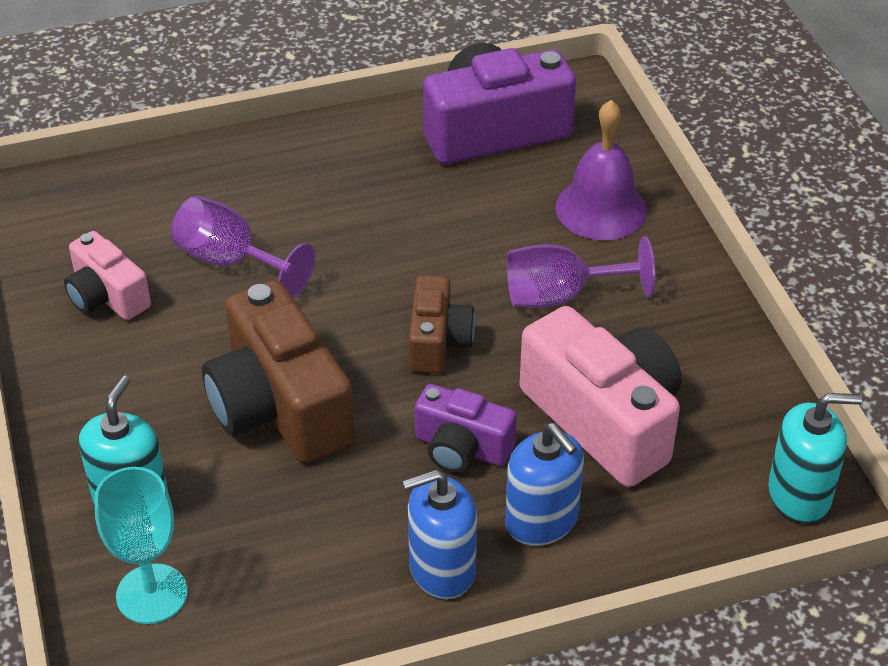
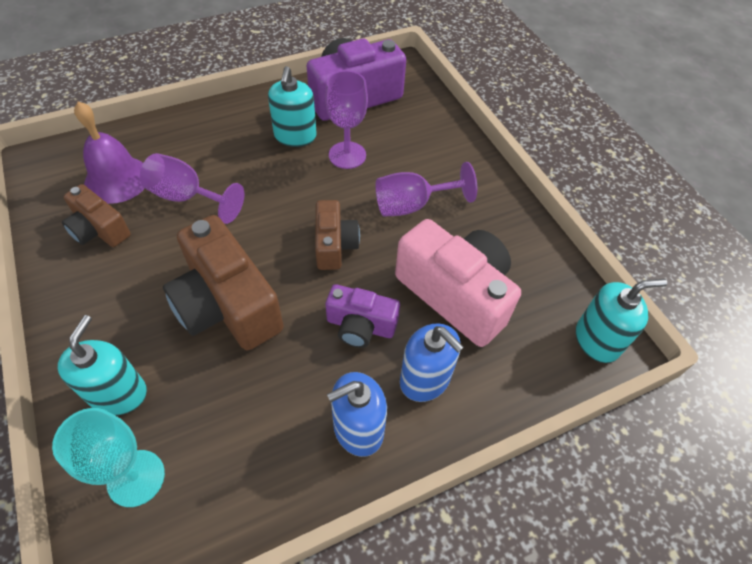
camera: 10 degrees left, 10 degrees up
(107, 296) = (99, 230): pink camera -> brown camera
(396, 185) = (295, 136): none -> turquoise soap dispenser
(472, 217) = (347, 155): none -> purple goblet
(601, 209) = (428, 144): purple bell -> purple bell (117, 179)

